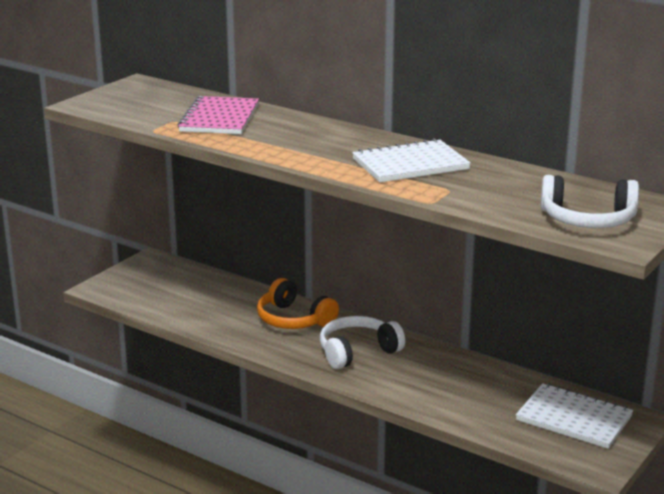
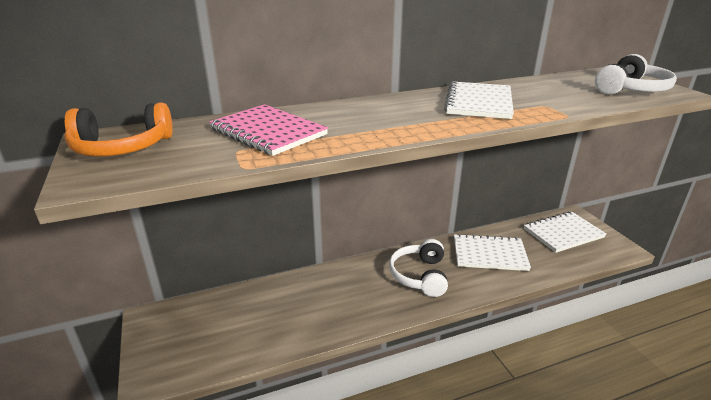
camera: 55 degrees left, 5 degrees up
(294, 319) = (344, 284): orange headphones -> orange headphones (122, 147)
(452, 380) = (489, 254): none -> white notebook

